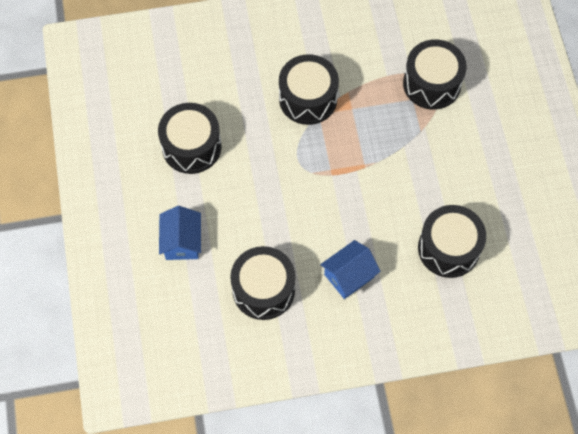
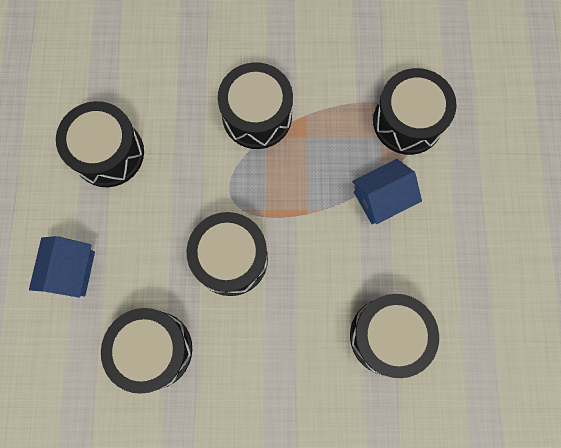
camera: 10 degrees right, 10 degrees up
(310, 211) = (231, 259): none -> black drum
(349, 276) = (260, 350): blue house -> blue house (381, 198)

